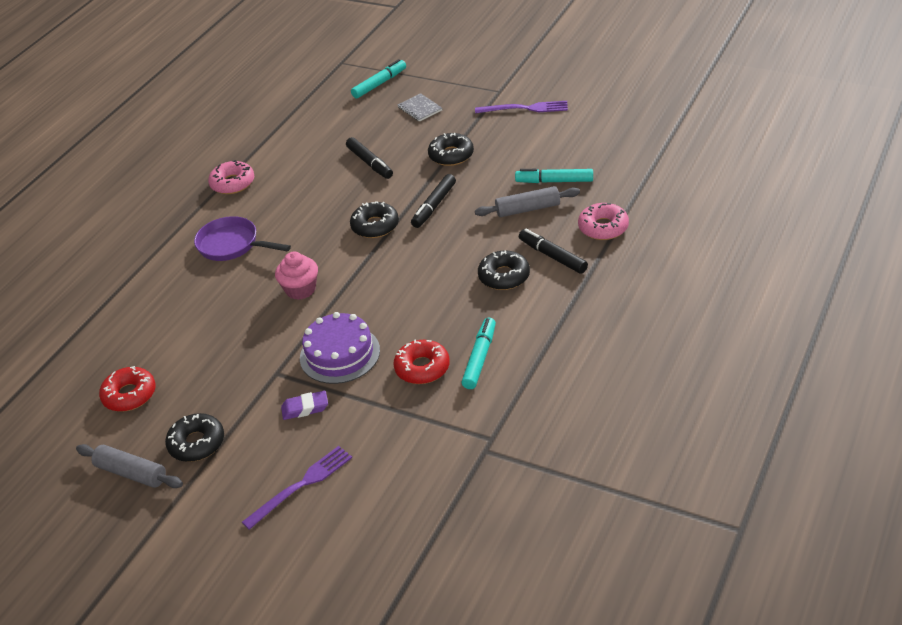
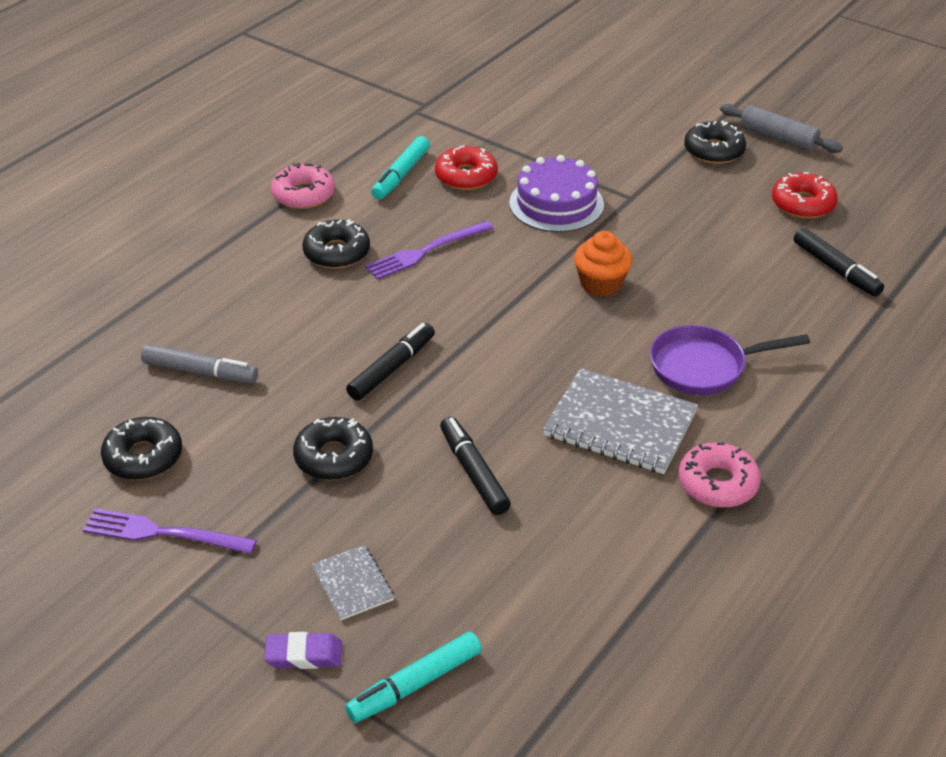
camera: 175 degrees left, 0 degrees up
(232, 245) = (704, 366): purple pan -> purple pan turned 135 degrees clockwise
(287, 202) = (620, 424): none -> grey notebook
(300, 289) = (601, 284): pink cupcake -> orange cupcake
(301, 485) = (604, 106): purple fork -> purple fork (426, 251)
(305, 408) = (598, 161): purple eraser -> purple eraser (304, 655)
(375, 226) = (486, 354): black donut -> black donut (143, 457)
(528, 209) = (262, 335): grey rolling pin -> none
(553, 256) = (265, 265): black marker -> black marker (835, 269)
(555, 181) = (200, 372): turquoise marker -> grey marker
(603, 227) = (180, 289): pink donut -> pink donut (303, 194)

